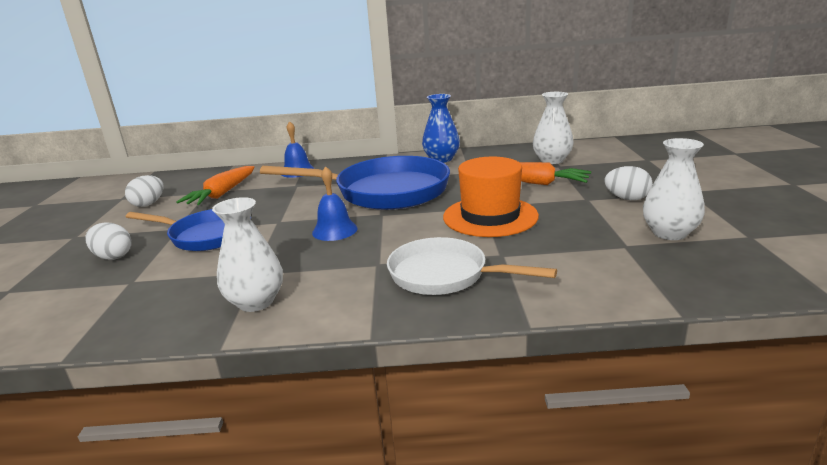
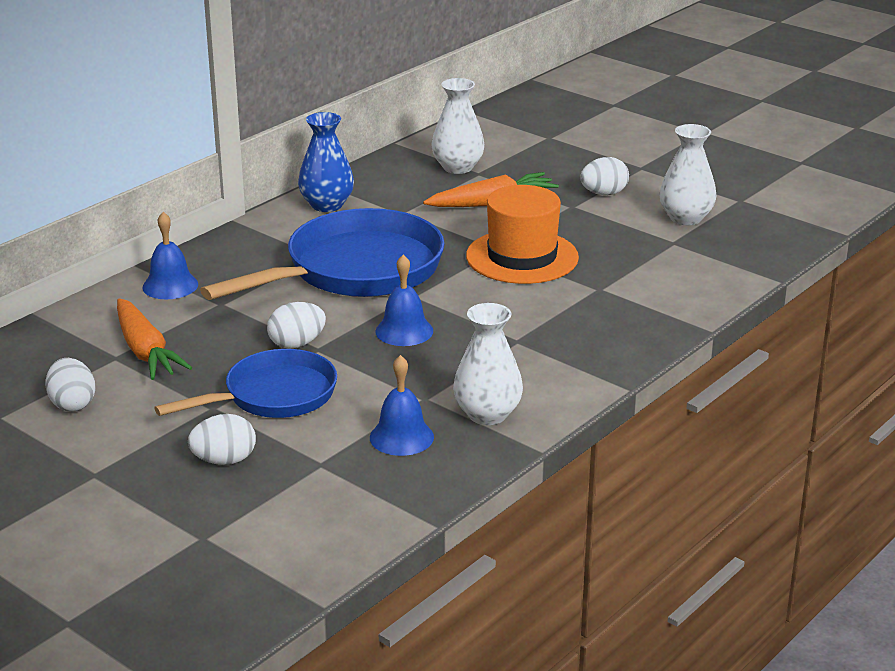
camera: 50 degrees left, 5 degrees up
(191, 289) = (401, 437): none -> blue bell
(276, 215) = (297, 344): none -> white egg
(444, 275) = (589, 324): white pan -> none

